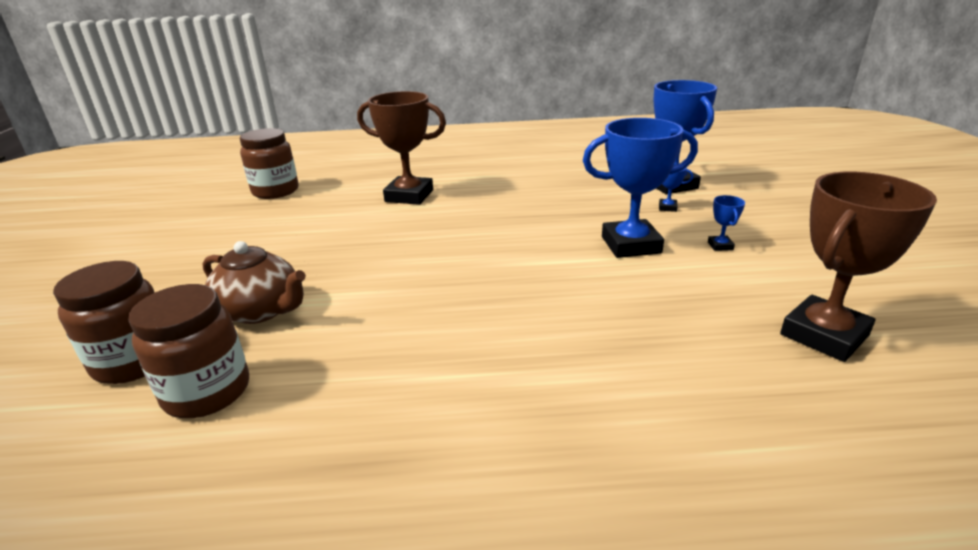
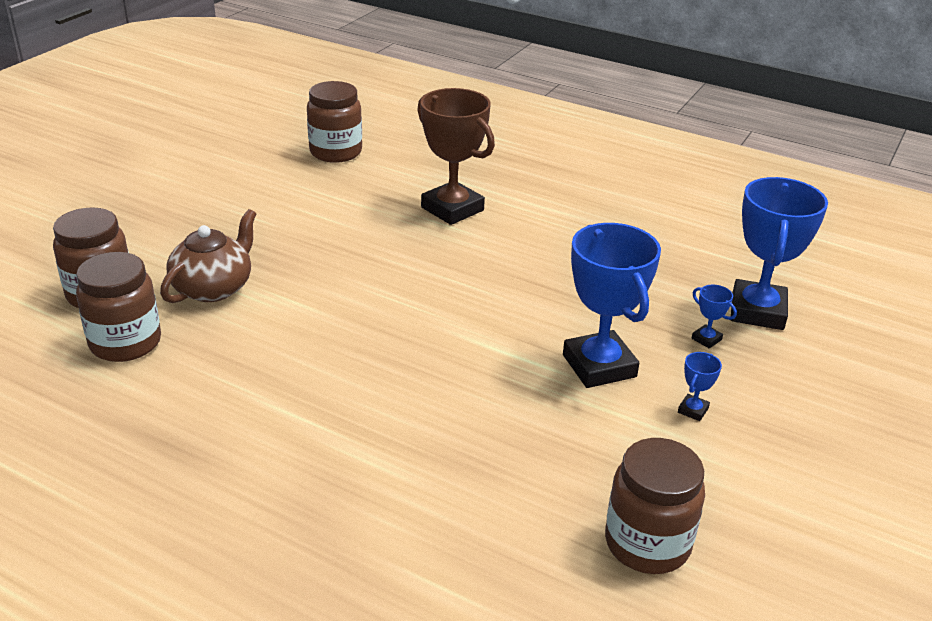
camera: 30 degrees right, 5 degrees up
(261, 310) = (214, 288): brown teapot -> brown teapot turned 120 degrees counterclockwise
(631, 245) = (599, 366): blue trophy -> blue trophy turned 45 degrees clockwise
(824, 335) = (647, 543): brown trophy -> brown jar

